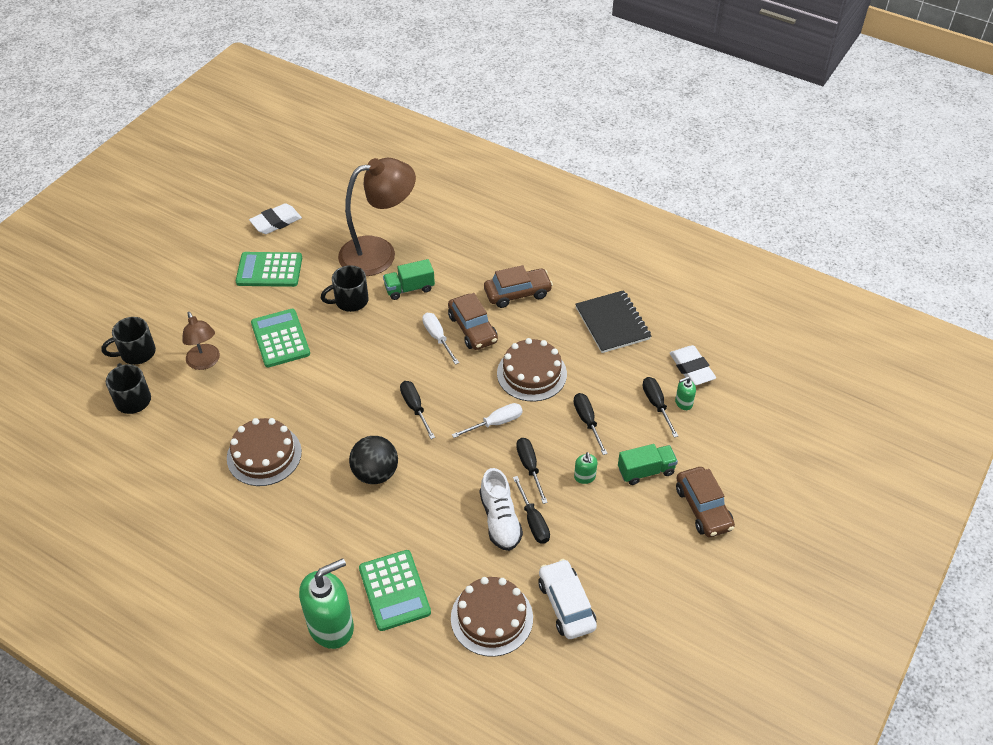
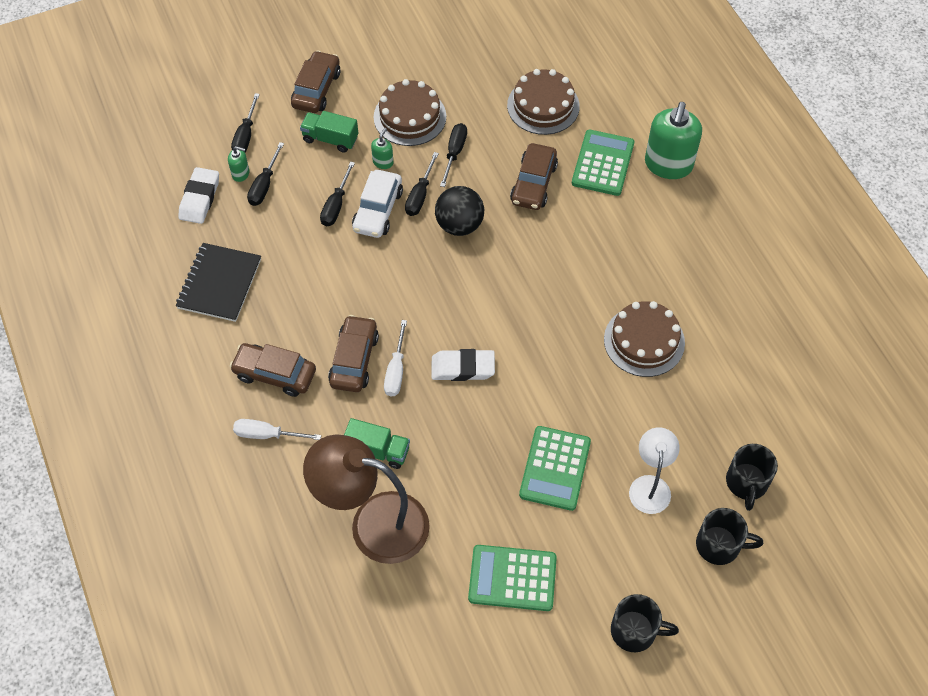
camera: 145 degrees left, 10 degrees up
(205, 362) = (650, 485): brown lamp -> white lamp
(269, 270) = (512, 578): green calculator -> green calculator turned 150 degrees clockwise
(276, 222) = (459, 657): white eraser -> white eraser (463, 368)
(331, 626) = (668, 165): green soap dispenser -> green soap dispenser turned 75 degrees counterclockwise
(350, 301) = (451, 473): black mug -> black mug (635, 631)
(375, 473) = (554, 265): black ball -> black ball (459, 225)
(415, 408) = (475, 307): black screwdriver -> black screwdriver (245, 136)
(443, 533) = (533, 183): none -> brown car
(495, 423) = (415, 250): white screwdriver -> white screwdriver (267, 435)
(500, 520) = (480, 168): white shoe -> none
(531, 373) = (341, 278): brown cake -> brown cake (410, 117)
(566, 605) = (481, 84): white car -> white car (378, 210)

